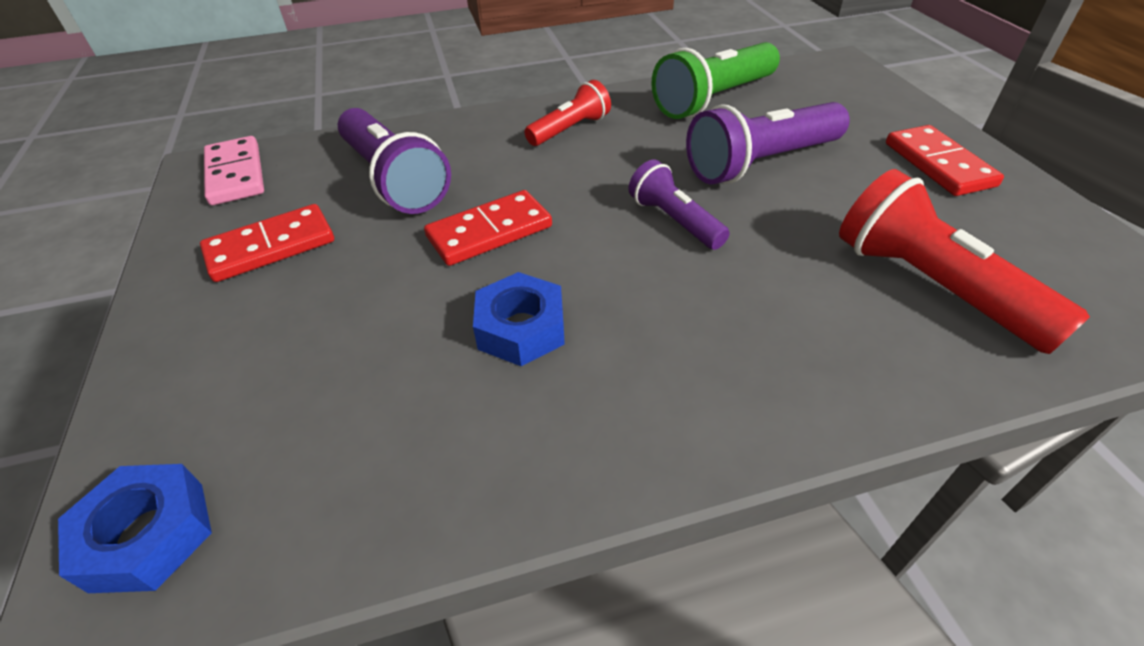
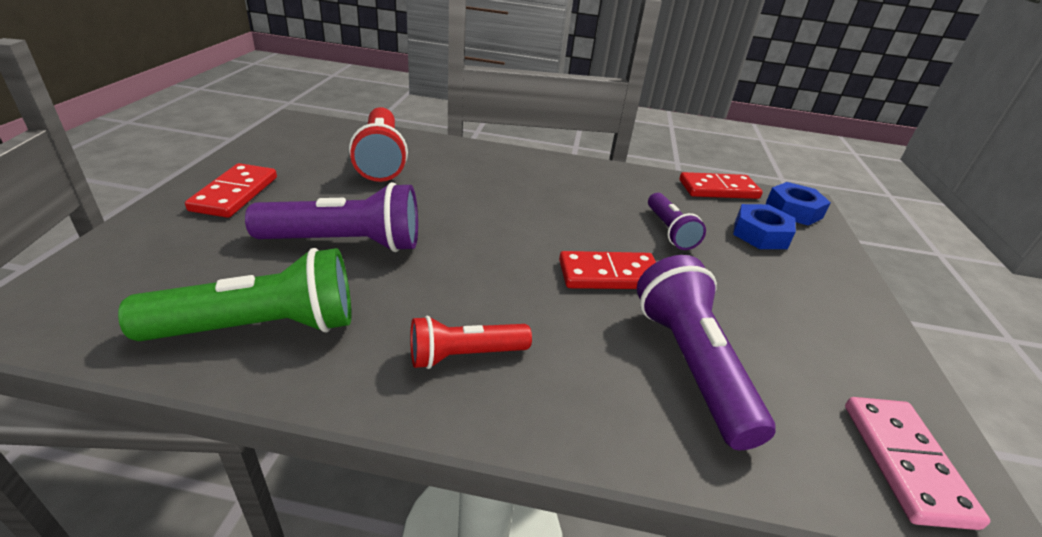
camera: 160 degrees left, 10 degrees down
(271, 247) = (802, 332): red domino -> red domino (718, 189)
(521, 328) = (612, 216): blue nut -> blue nut (760, 234)
(674, 221) = (468, 232): purple flashlight -> purple flashlight (669, 231)

